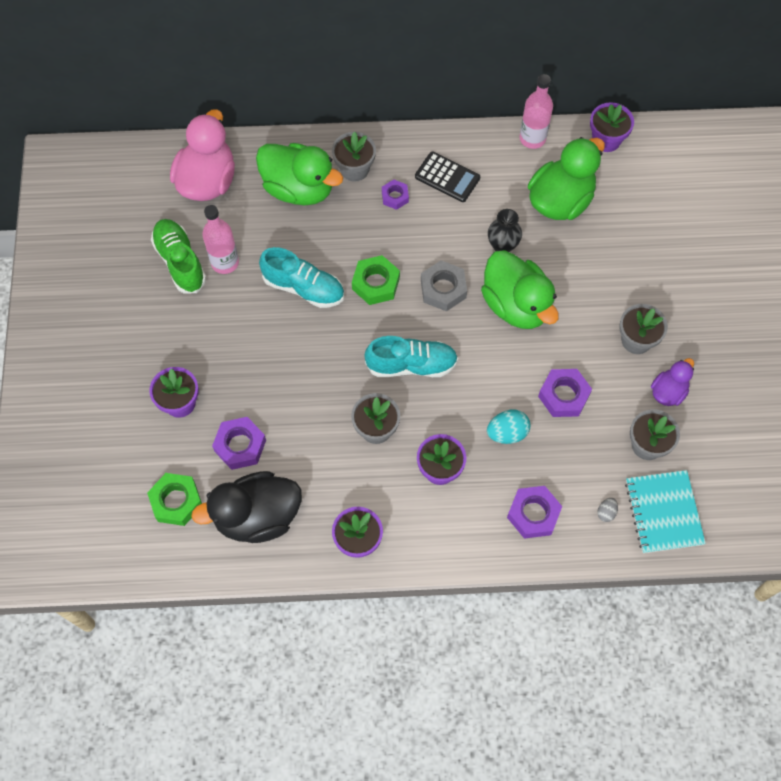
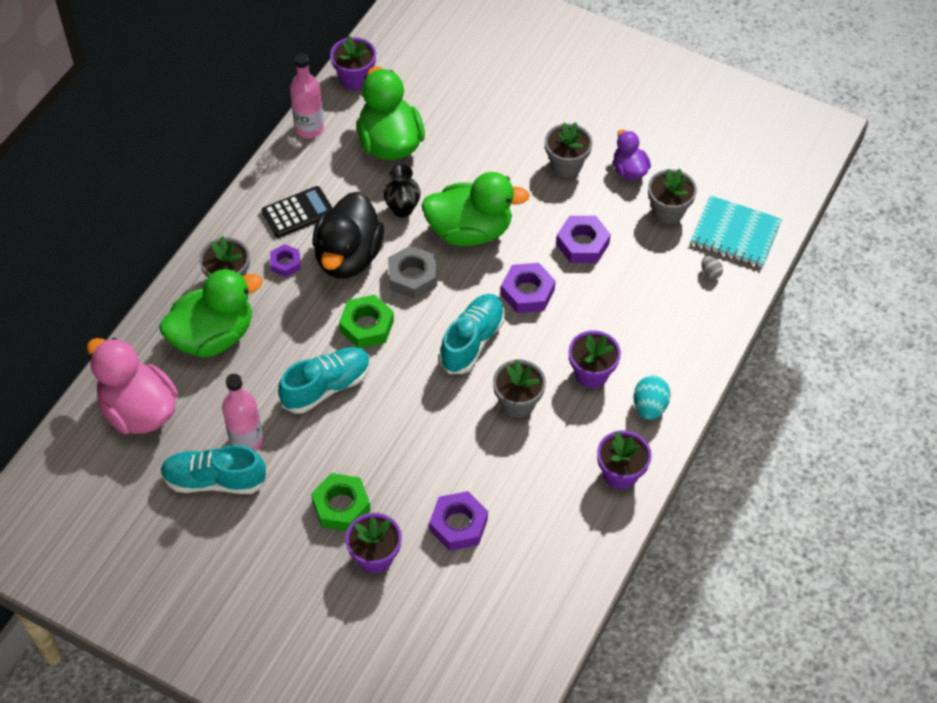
camera: 60 degrees left, 10 degrees down
(176, 501) = (480, 610): green nut -> green nut (341, 506)
(180, 262) = (214, 480): green shoe -> turquoise shoe
(257, 517) = (542, 546): black duck -> black duck (348, 256)
(507, 433) = (590, 304): turquoise egg -> turquoise egg (649, 407)
(533, 514) = (679, 325): purple nut -> purple nut (527, 292)

